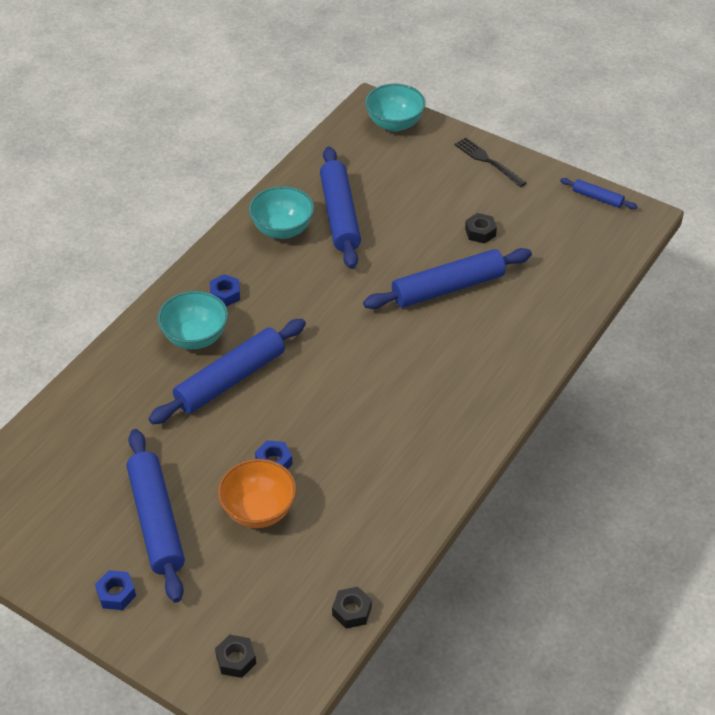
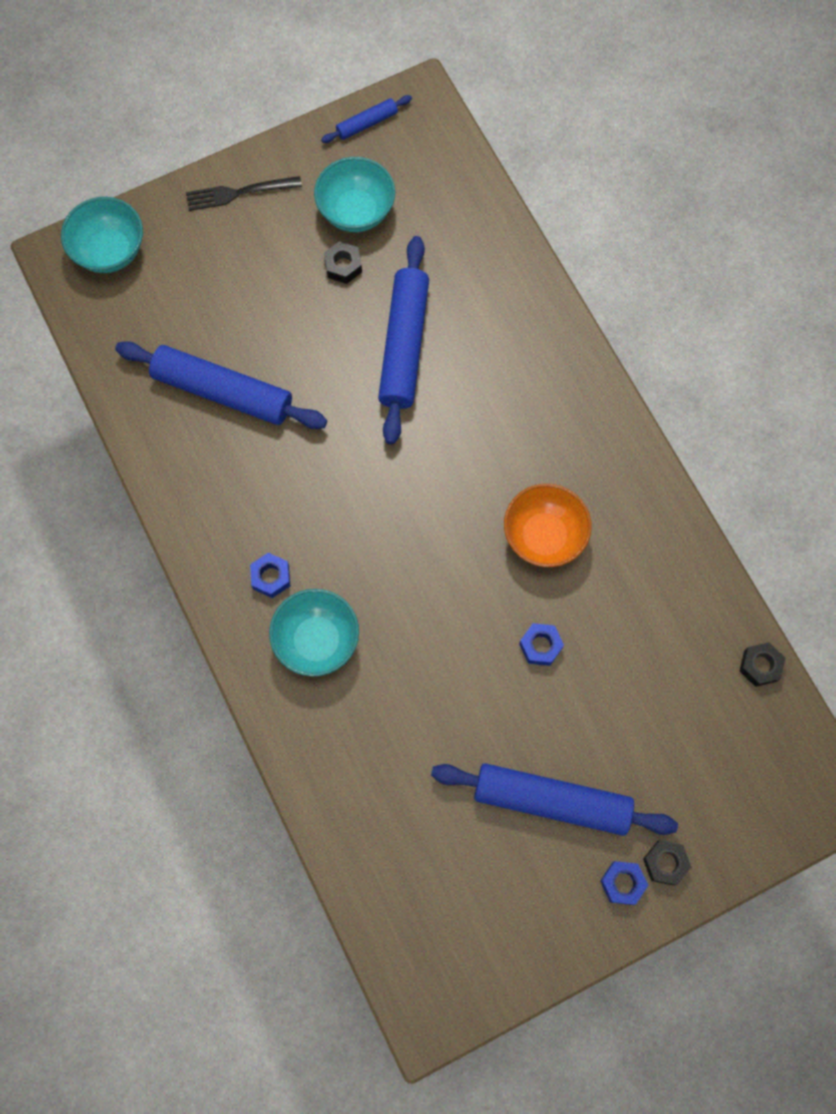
camera: 60 degrees left, 25 degrees up
(230, 379) = (401, 634): blue rolling pin -> none
(236, 659) = (759, 801): black nut -> black nut (665, 863)
(259, 510) = (594, 692): orange bowl -> orange bowl (544, 536)
(282, 229) = (206, 464): turquoise bowl -> turquoise bowl (356, 211)

